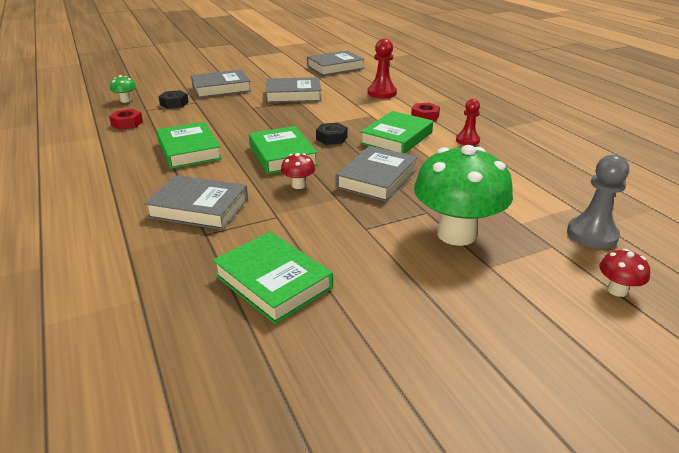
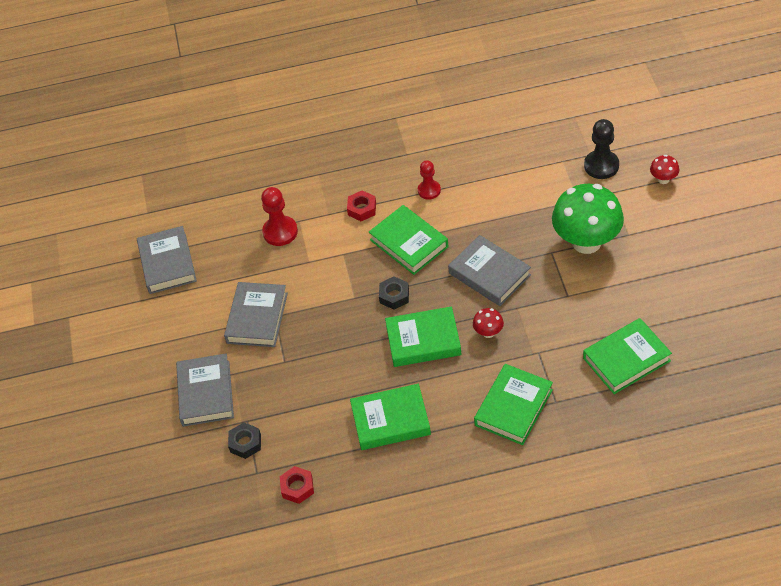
camera: 70 degrees left, 20 degrees up
(126, 100) = (215, 499): green mushroom -> none
(199, 208) = (513, 407): grey book -> green book
(592, 234) = (601, 166): grey pawn -> black pawn

